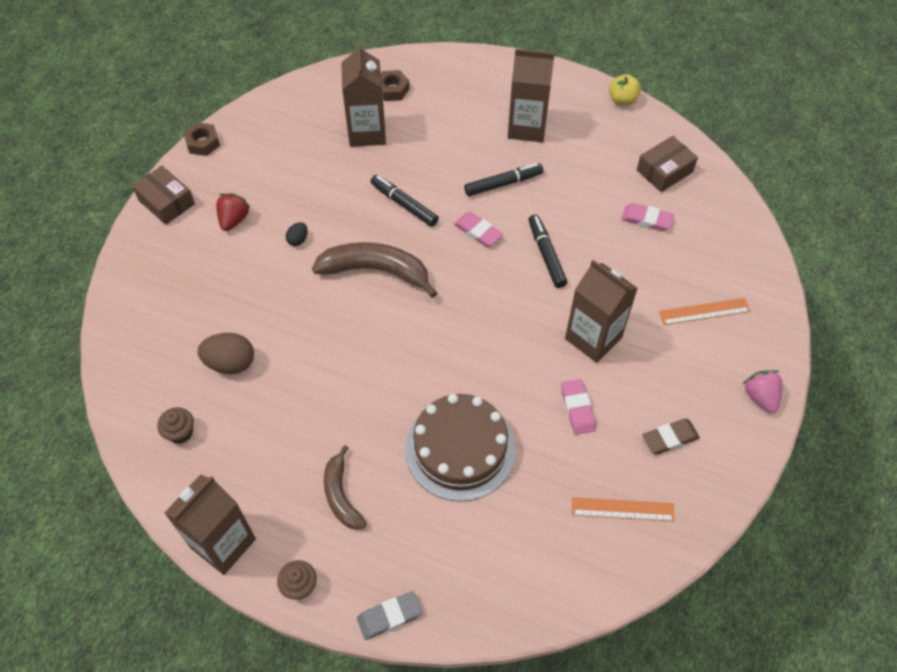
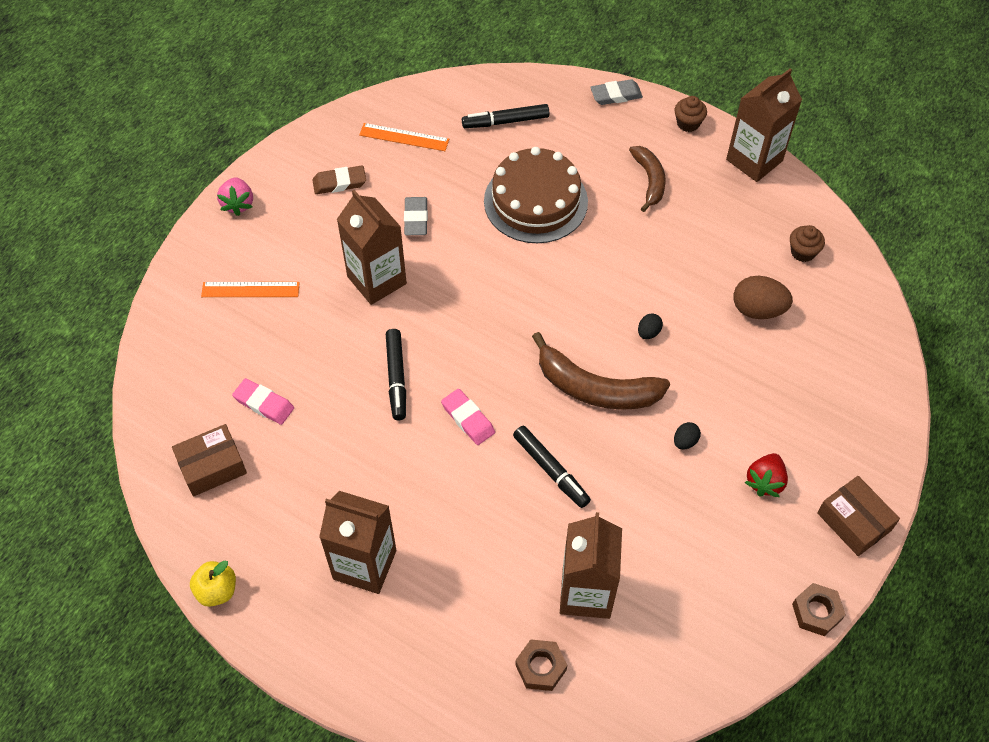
camera: 170 degrees left, 0 degrees up
(333, 326) = (648, 332): none -> black egg
(503, 183) = (420, 480): black marker -> black marker (505, 121)
(577, 408) = (416, 219): pink eraser -> grey eraser

